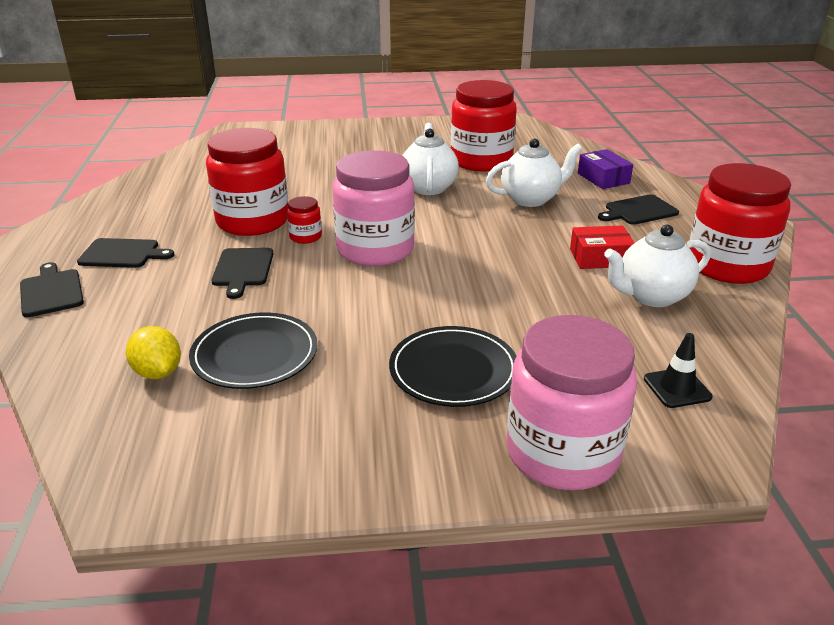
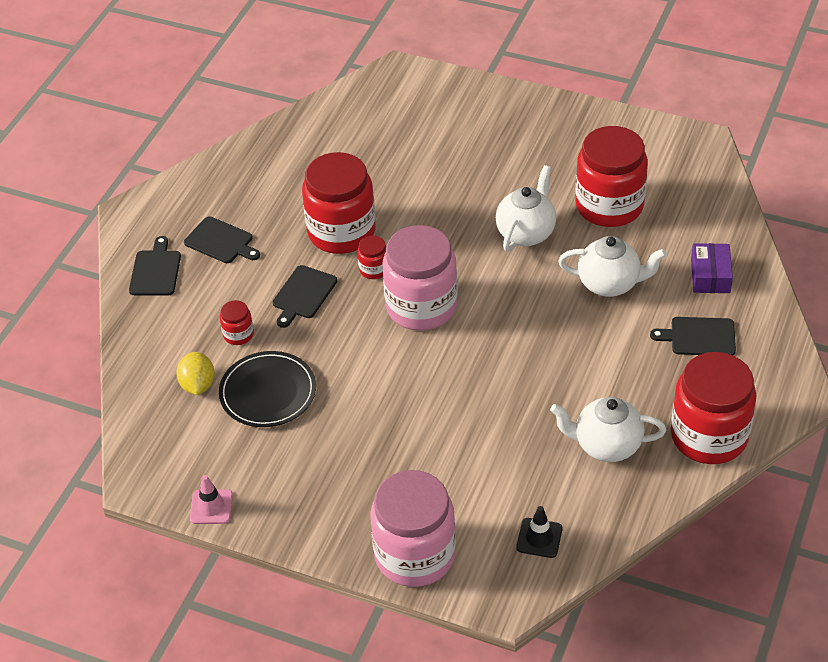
camera: 30 degrees right, 15 degrees up
(186, 316) = (238, 334): none -> red jar
(251, 494) = (211, 507): none -> pink traffic cone
(453, 370) = (394, 460): black plate -> none
(600, 258) = (604, 386): red box -> none

